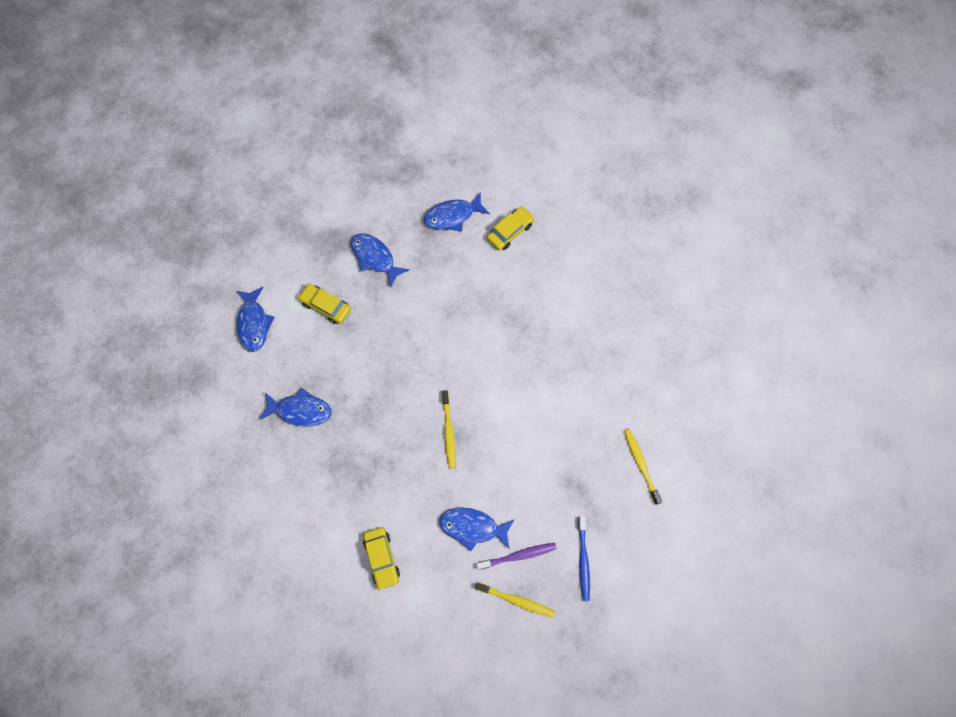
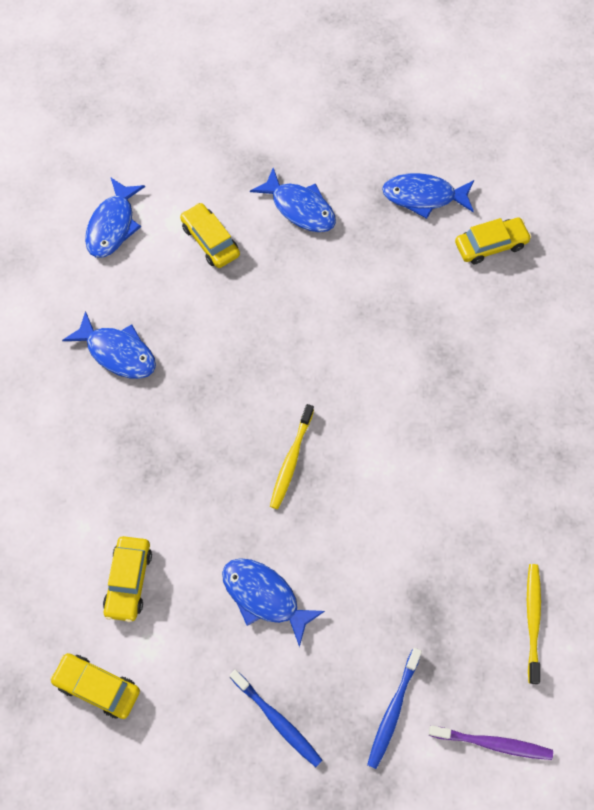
camera: 25 degrees right, 5 degrees down
(375, 258) = (300, 208): blue fish -> blue fish turned 150 degrees clockwise
(395, 635) = (97, 687): none -> yellow car
(516, 600) = (277, 720): yellow toothbrush -> blue toothbrush
(518, 555) = (307, 662): purple toothbrush -> purple toothbrush (492, 743)

